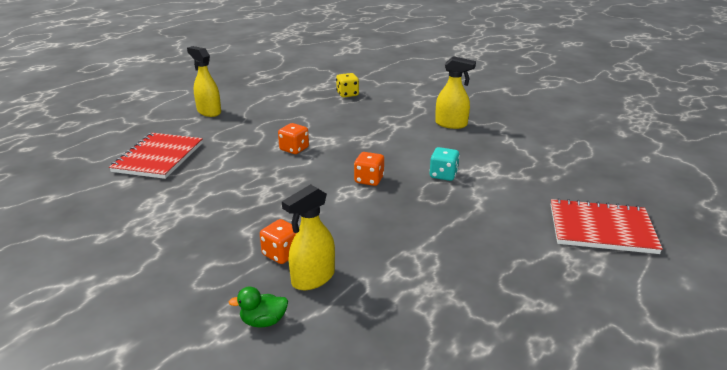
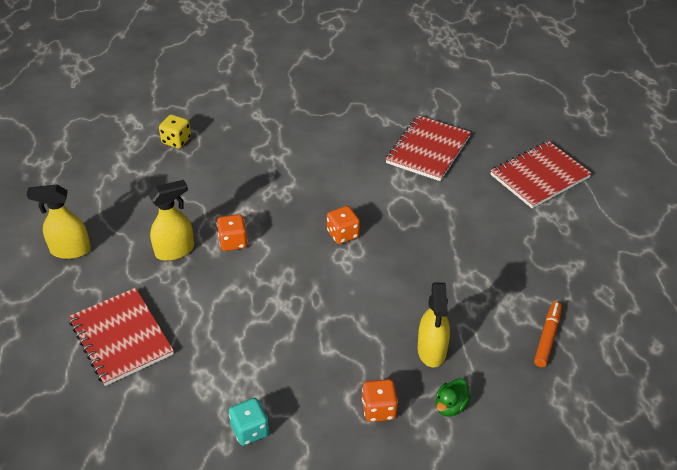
camera: 45 degrees left, 15 degrees up
(282, 254) = (383, 349): orange dice -> orange dice (379, 409)
(425, 336) = (547, 337): none -> orange marker
(443, 175) = (388, 192): turquoise dice -> turquoise dice (250, 430)
(451, 124) = (321, 127): yellow spray bottle -> yellow spray bottle (175, 251)
(517, 168) = (428, 150): none -> red notebook

